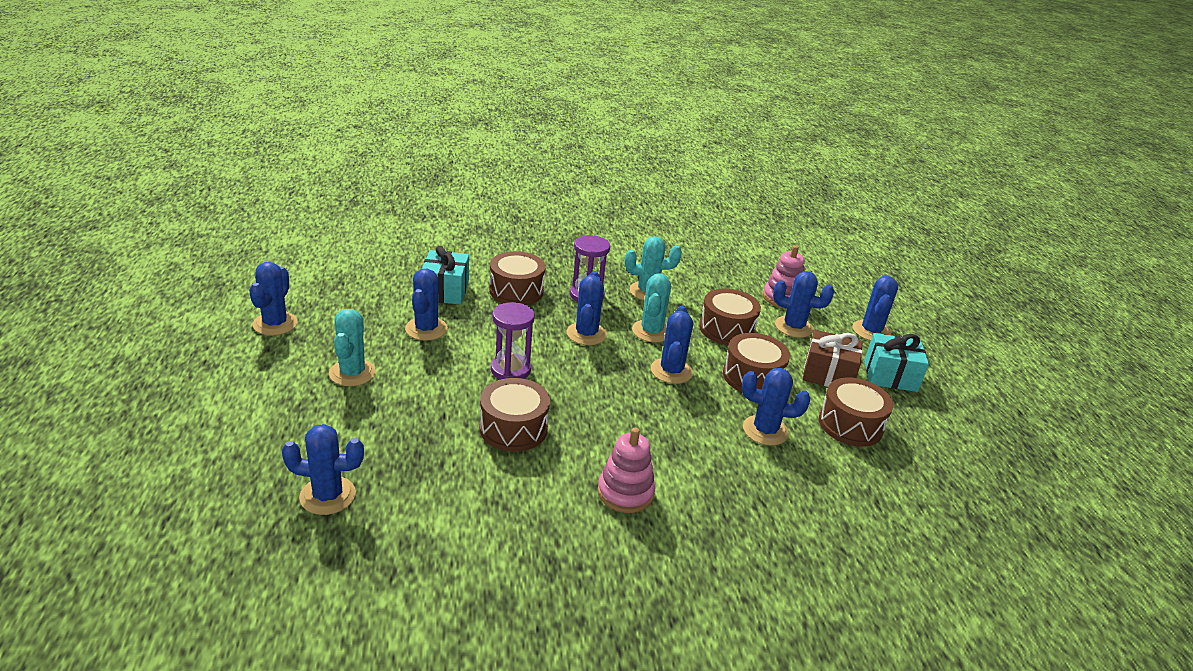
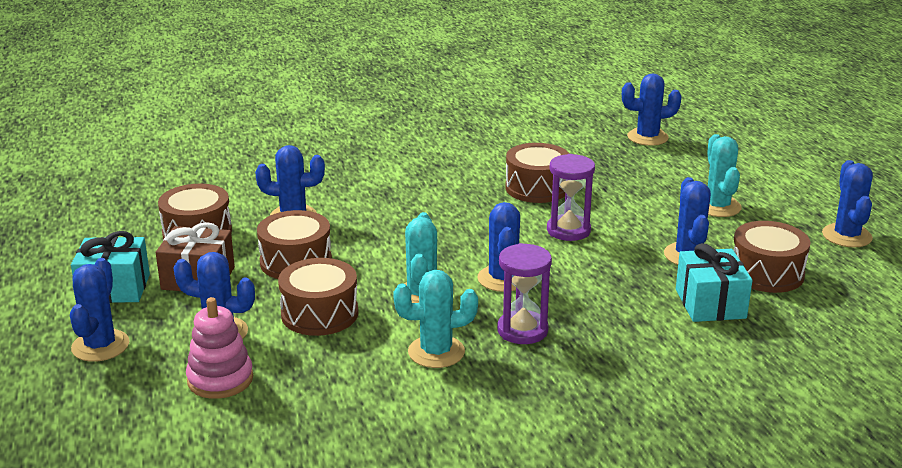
camera: 175 degrees right, 5 degrees down
(516, 291) = (620, 320): brown drum -> brown drum (766, 273)
(625, 492) = (424, 163): pink stacking toy -> none
(671, 371) = (392, 254): blue cactus -> none

